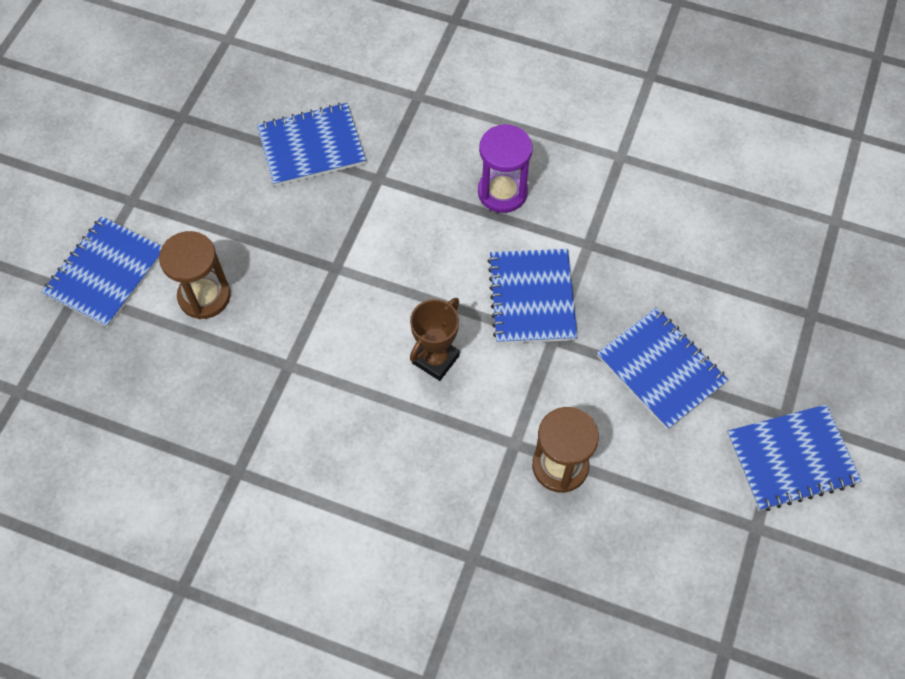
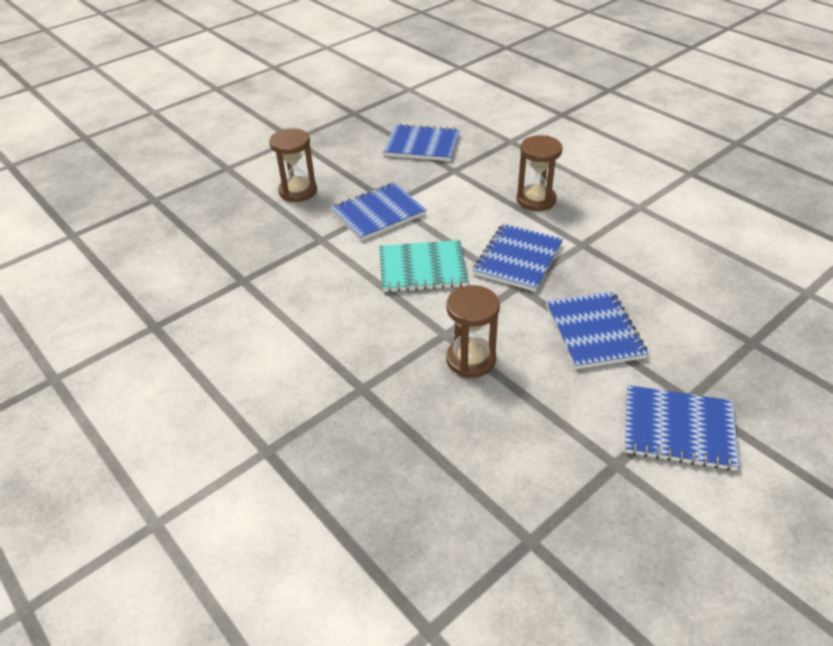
camera: 30 degrees right, 20 degrees down
(106, 273) = (250, 165): blue notebook -> blue notebook (378, 213)
(435, 359) = (422, 268): brown trophy -> turquoise notebook
(502, 192) = (536, 200): purple hourglass -> brown hourglass

